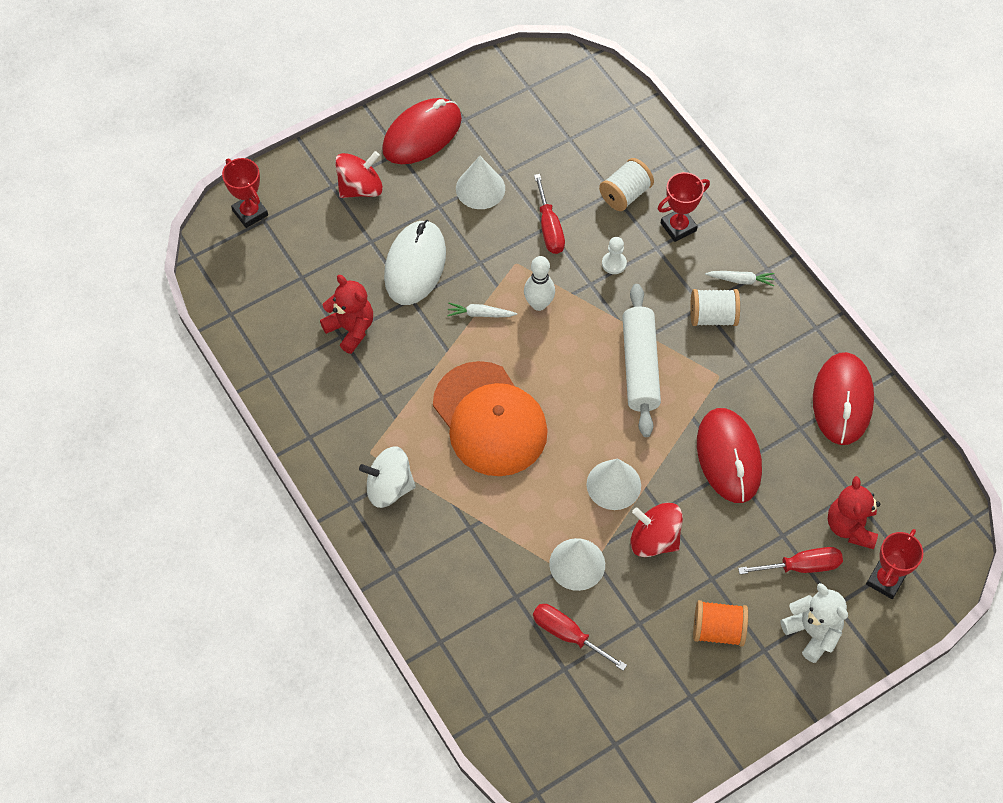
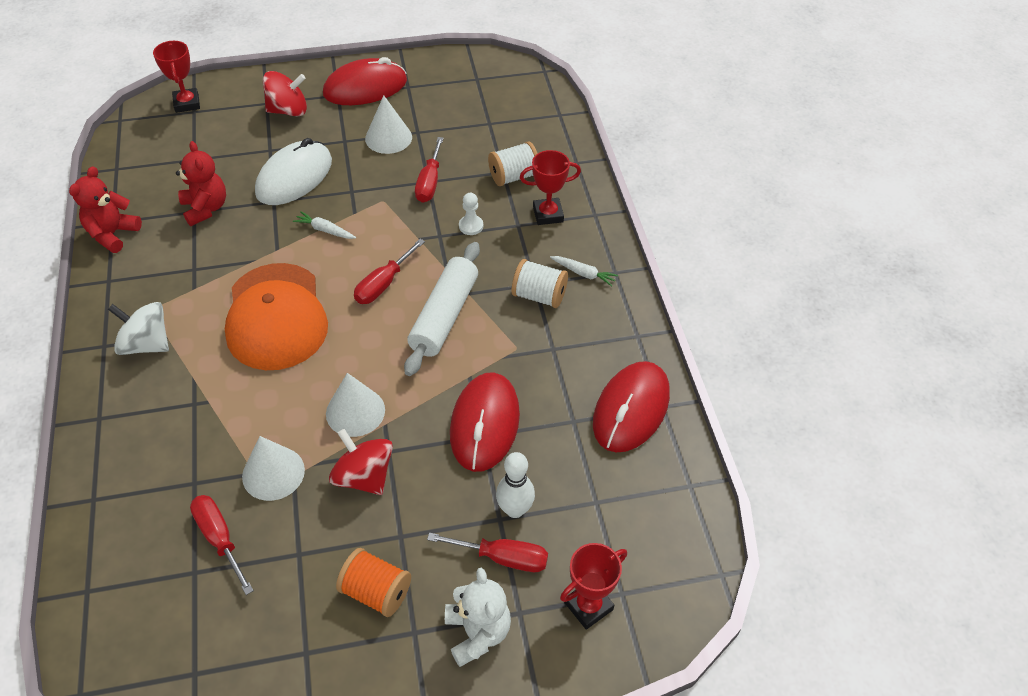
camera: 20 degrees right, 10 degrees down
(539, 304) = (382, 238): white bowling pin -> white bowling pin (515, 509)
(567, 353) = (383, 284): none -> red screwdriver
(850, 526) = (577, 535): red teddy bear -> red teddy bear (112, 234)

